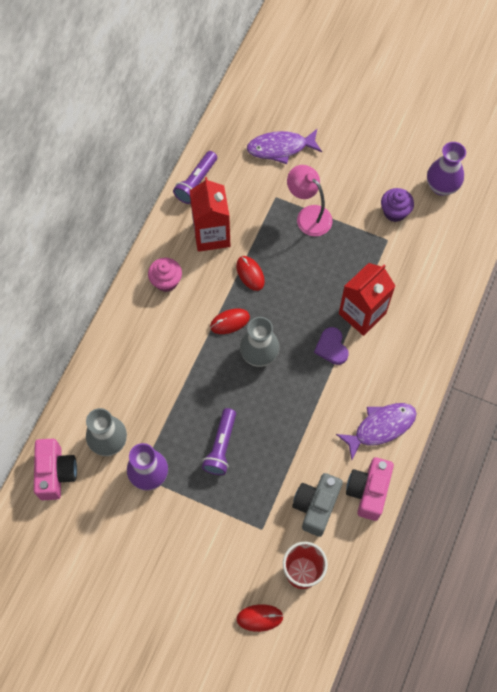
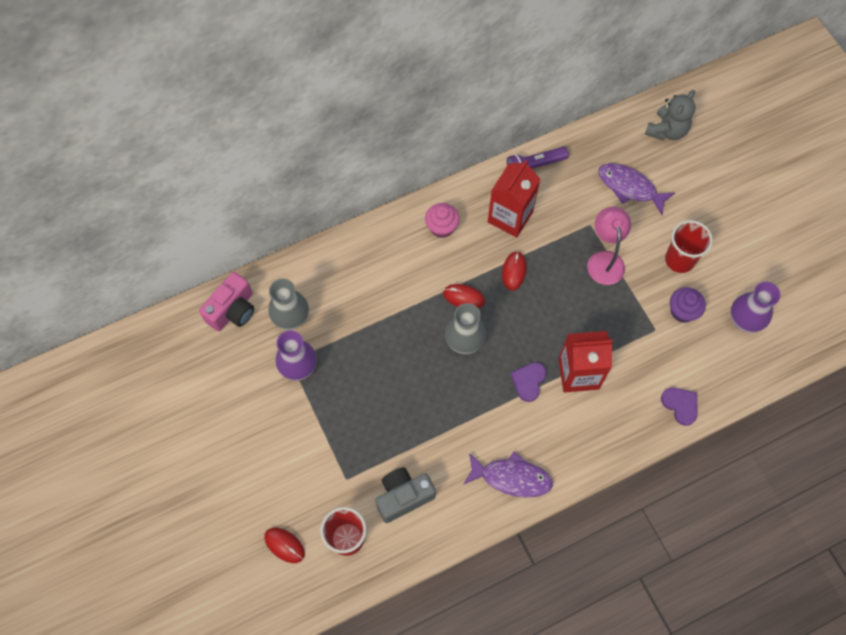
camera: 40 degrees right, 0 degrees up
(221, 446) = (371, 389): purple flashlight -> none
(271, 86) = (666, 130): none -> grey teddy bear
(361, 176) = (679, 260): none -> red cup
(368, 491) = (455, 520): pink camera -> none
(450, 281) = (680, 405): none -> purple heart

